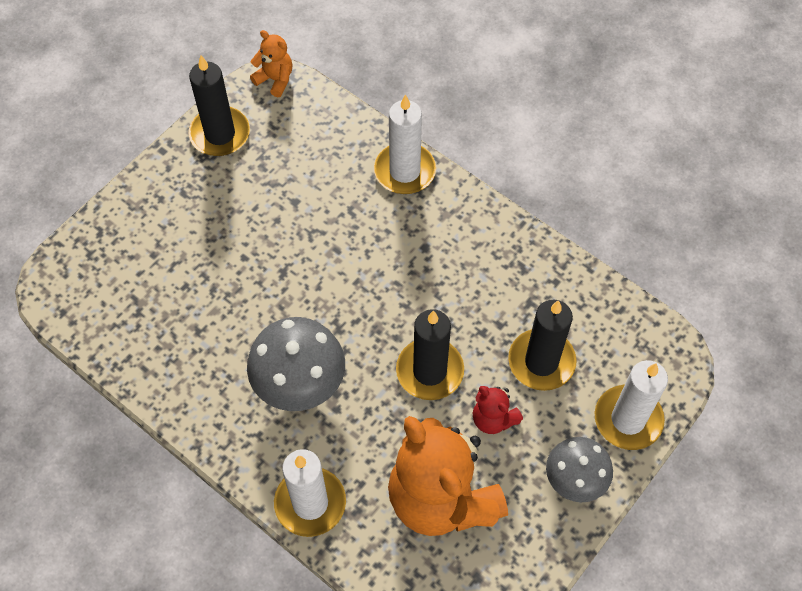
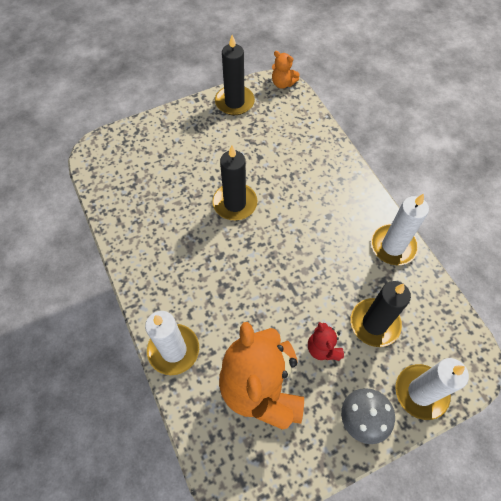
camera: 25 degrees right, 0 degrees up
(275, 79) = (283, 83): orange teddy bear -> orange teddy bear turned 150 degrees clockwise
(300, 385) = (206, 270): grey mushroom -> none
(405, 171) = (337, 164): white candle -> white candle (393, 246)
(430, 371) = (294, 297): black candle -> black candle (235, 203)

